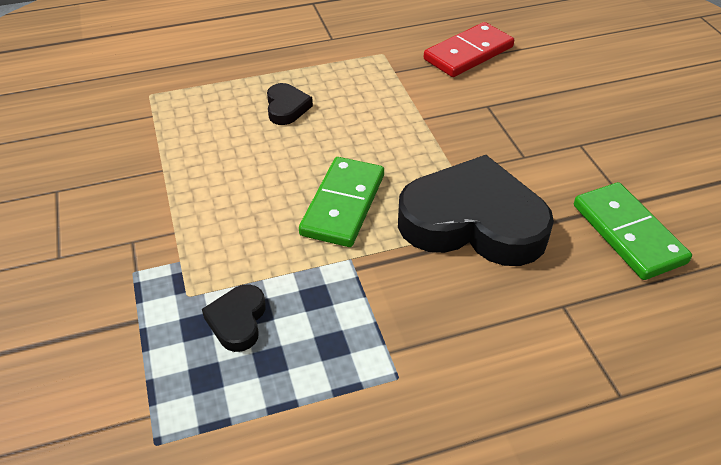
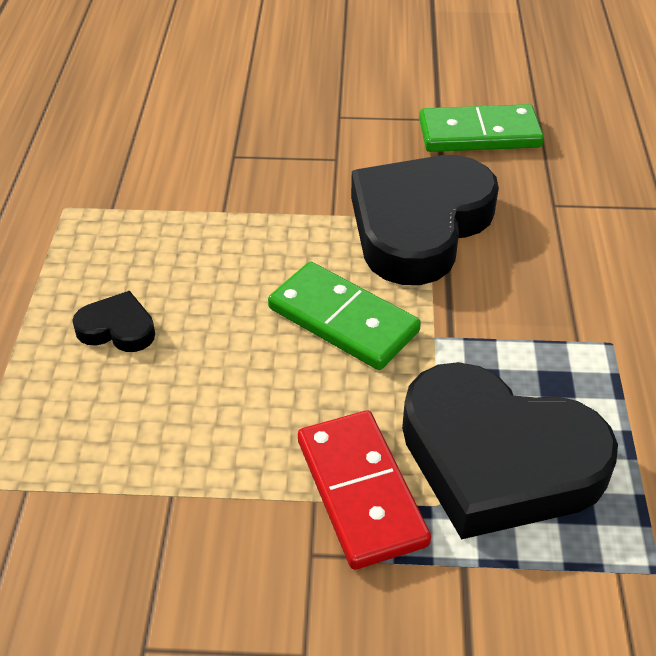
camera: 70 degrees left, 0 degrees up
(237, 321) = (498, 459): black heart -> black heart, size x2.32
(468, 53) = (124, 138): red domino -> red domino (361, 491)

